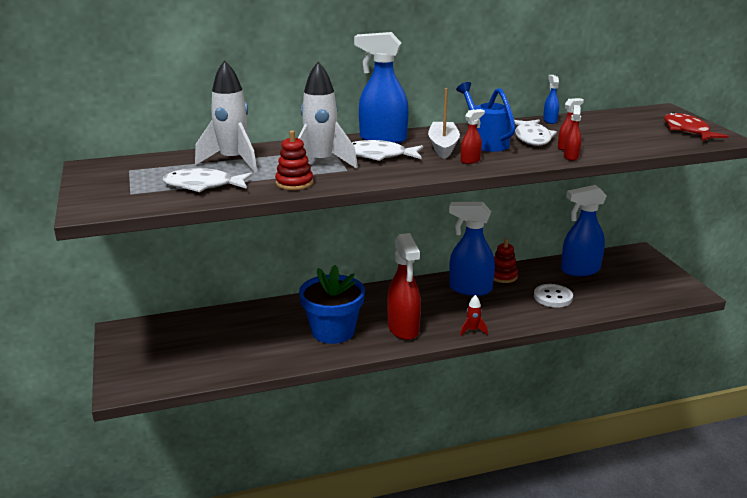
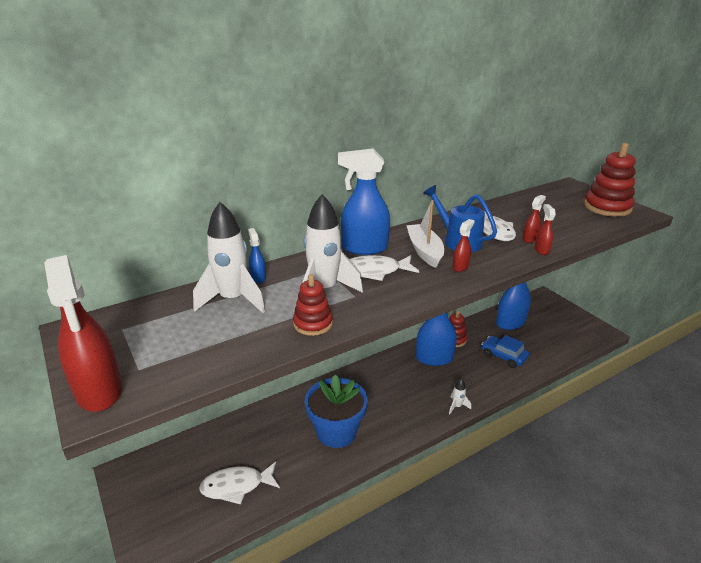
camera: 15 degrees left, 5 degrees up
(203, 186) = (217, 343): white fish -> white fish (236, 486)
(403, 329) = (397, 416): red spray bottle -> red spray bottle (99, 392)
(472, 330) = (457, 406): red rocket -> white rocket
(550, 121) = (493, 208): blue spray bottle -> blue spray bottle (258, 278)
(553, 297) = (503, 356): white button -> blue car
(687, 131) = (607, 207): red fish -> red stacking toy

